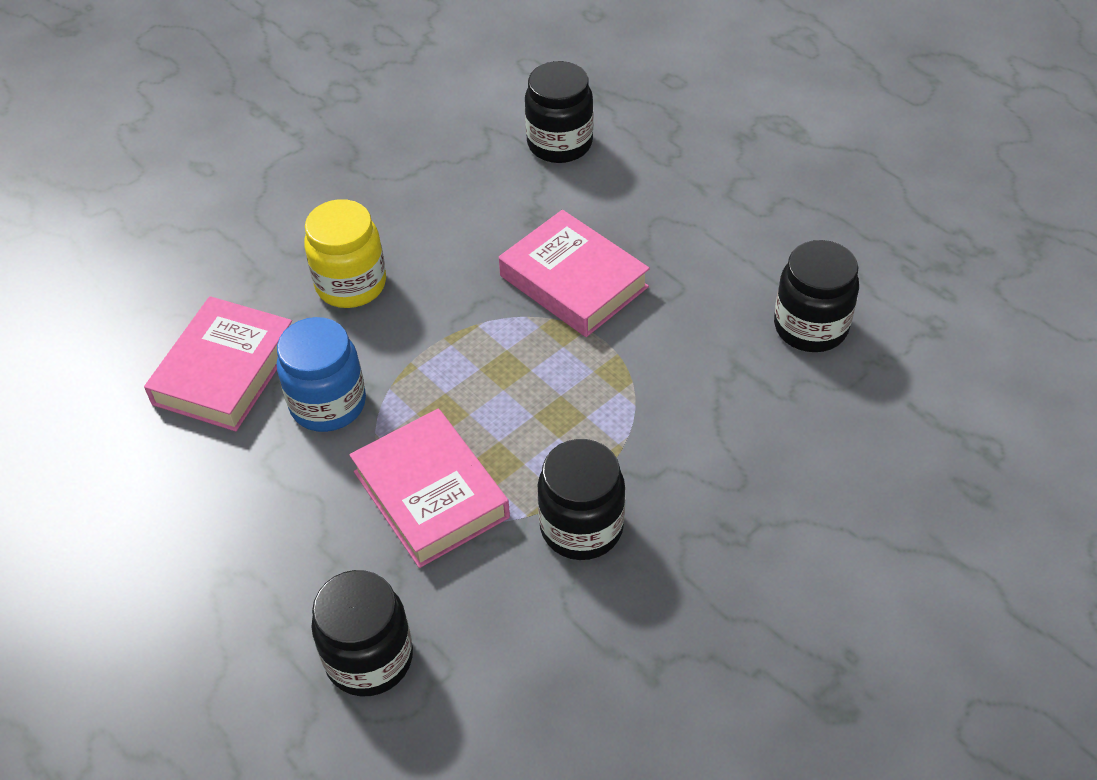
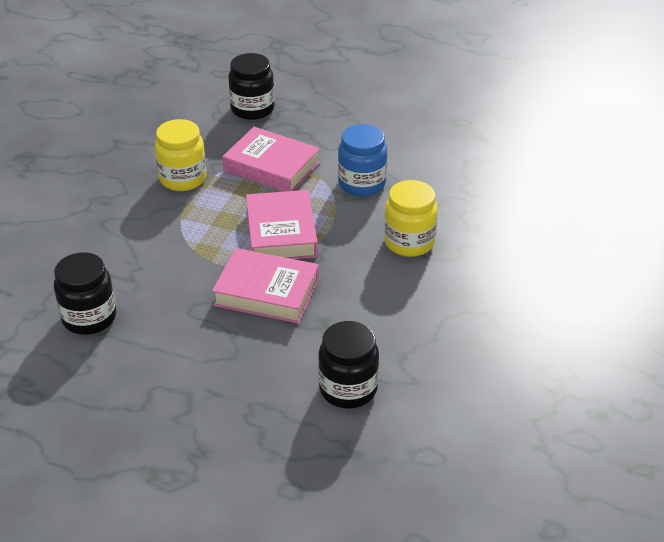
camera: 150 degrees right, 10 degrees down
(225, 371) = (434, 179): pink book -> pink book (281, 232)
(581, 527) = (183, 179): black jar -> yellow jar

